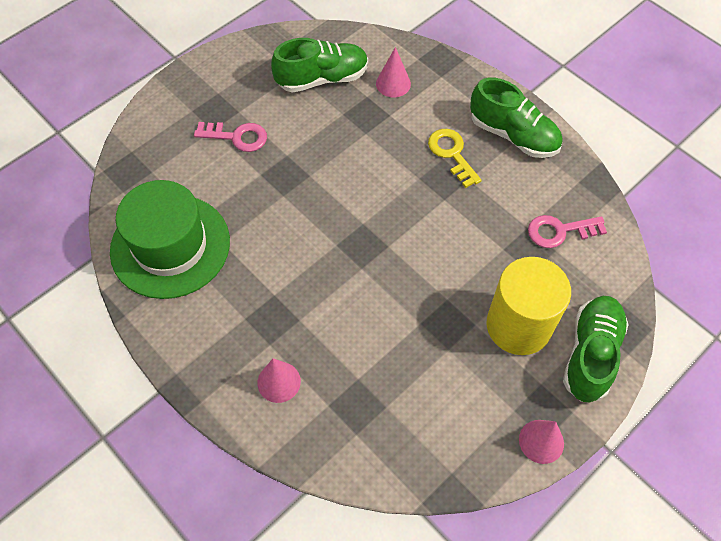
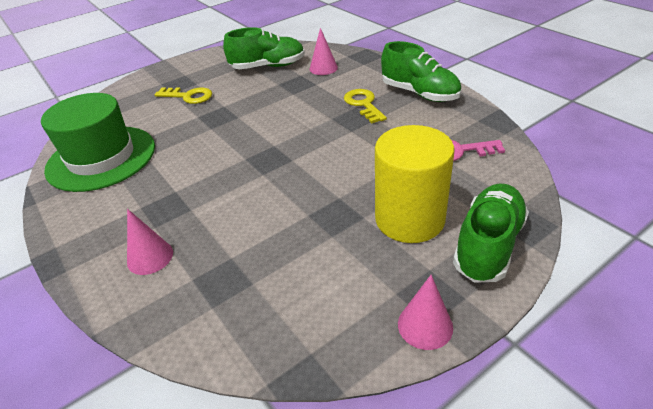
camera: 10 degrees right, 20 degrees down
(237, 137) = (188, 96): pink key -> yellow key

